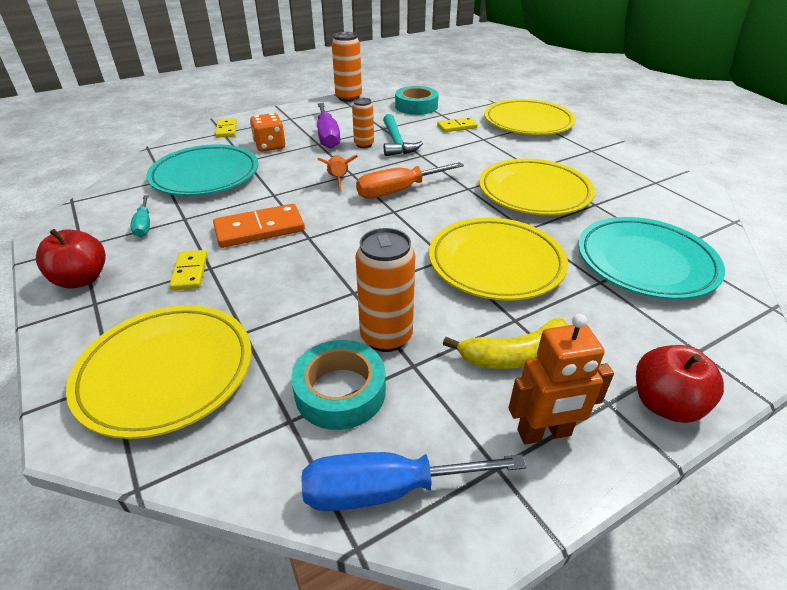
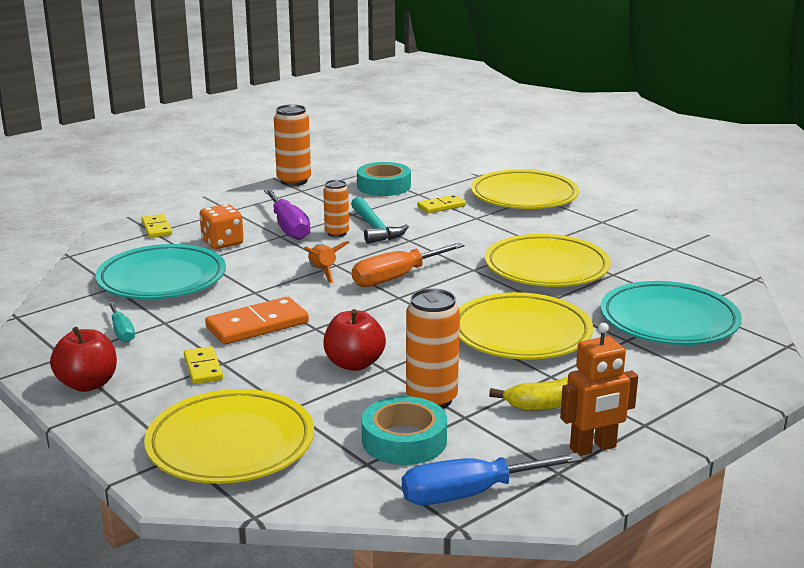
camera: 10 degrees left, 15 degrees down
(665, 404) = (693, 420): red apple -> red apple (354, 364)

